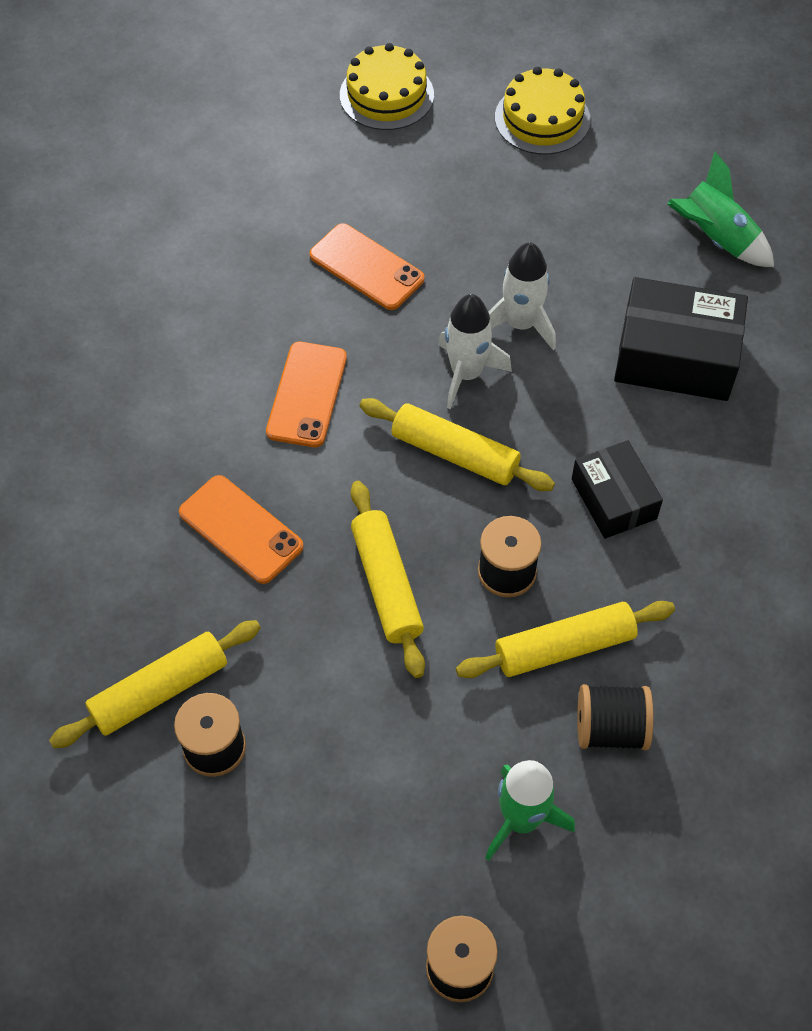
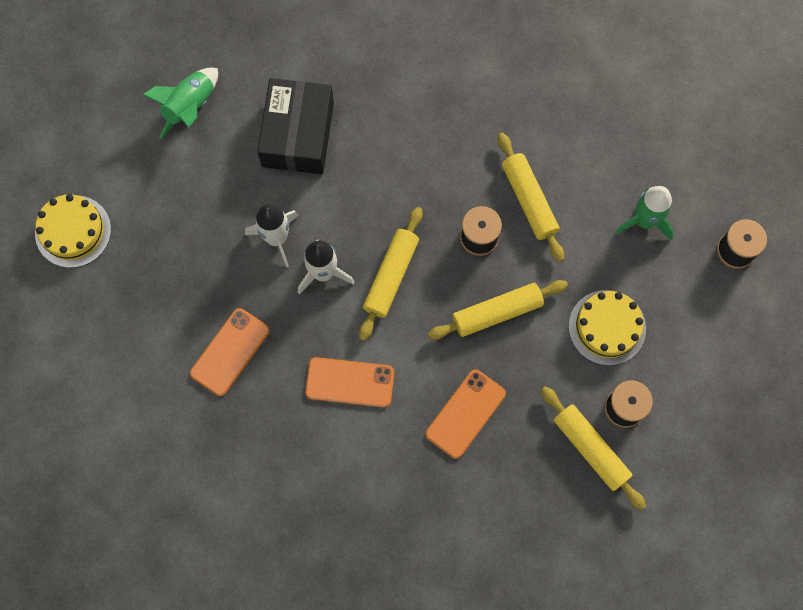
camera: 95 degrees left, 15 degrees up
(386, 95) = (49, 353): yellow cake -> yellow cake (607, 327)
(610, 728) = (580, 172): black spool -> none
(613, 499) = (417, 173): black box -> none

